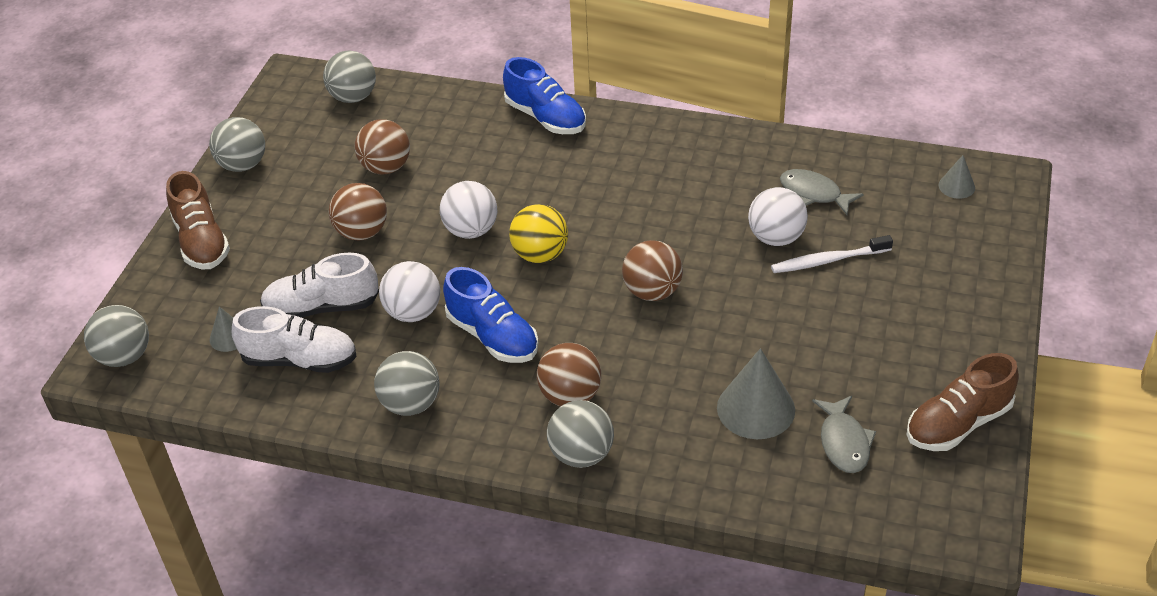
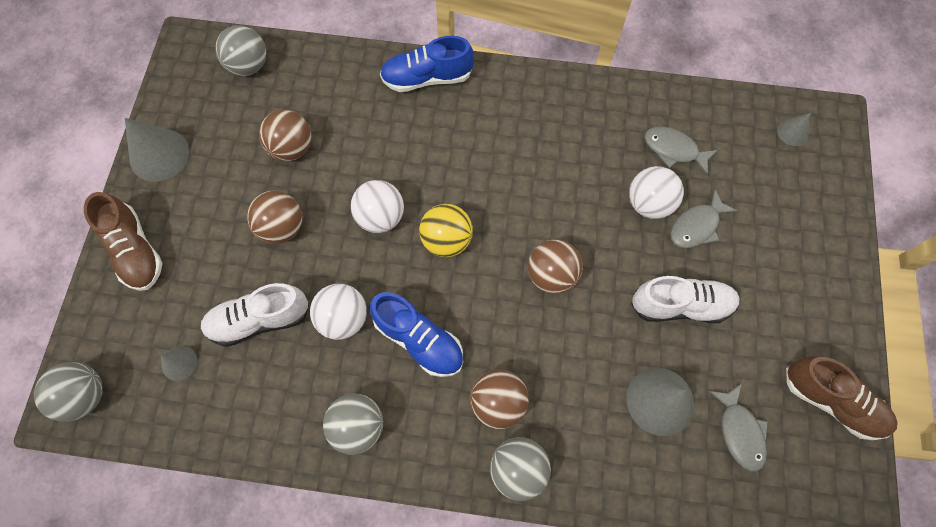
camera: 10 degrees left, 25 degrees up
(243, 165) = (159, 155): grey ball -> grey cone
(300, 360) = (249, 384): white shoe -> white shoe (680, 305)
(545, 117) = (427, 78): blue shoe -> blue shoe turned 135 degrees clockwise
(828, 260) = (697, 226): white toothbrush -> grey fish
(958, 423) = (831, 400): brown shoe -> brown shoe turned 105 degrees counterclockwise

